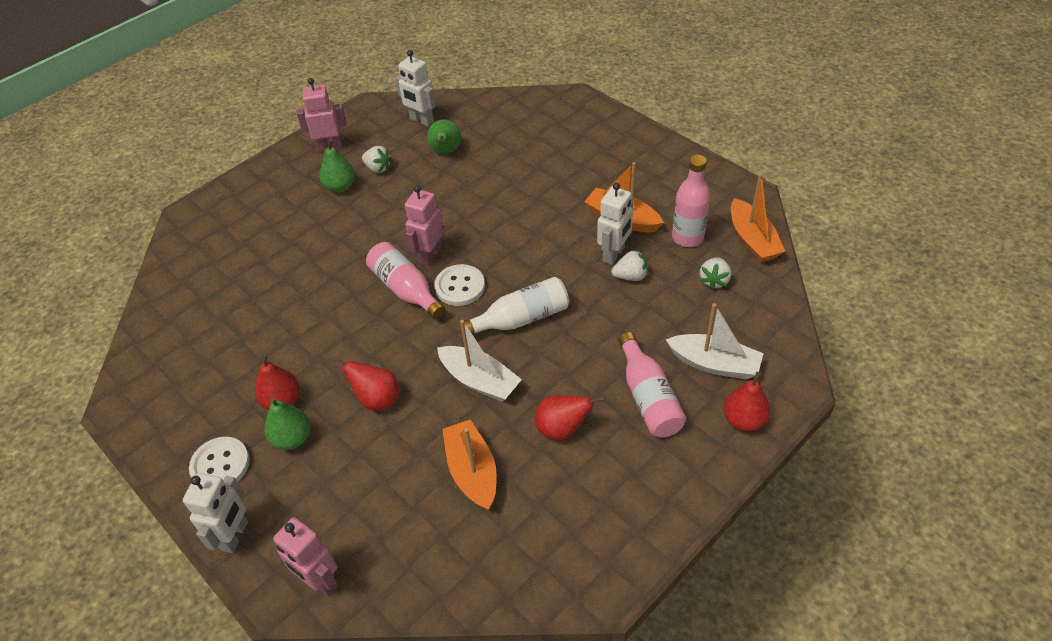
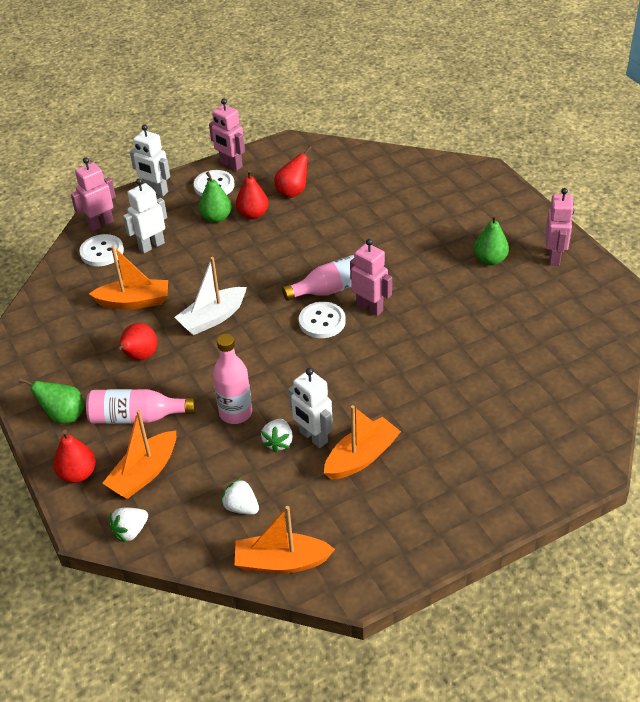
camera: 105 degrees right, 5 degrees down
(170, 460) = (231, 165): none -> pink robot
(377, 399) = (227, 261): red pear -> red pear (293, 192)
(378, 168) = (510, 287): white strawberry -> white strawberry (130, 531)
(382, 552) = (102, 252): none -> white button
(421, 120) = (583, 327): white robot -> white robot (151, 246)
(445, 152) = (521, 338): green pear -> green pear (64, 416)
(521, 319) = (264, 354): white bottle -> none
(687, 237) = (310, 505): pink bottle -> pink bottle (235, 413)
(714, 364) = (144, 473): white boat -> orange boat

